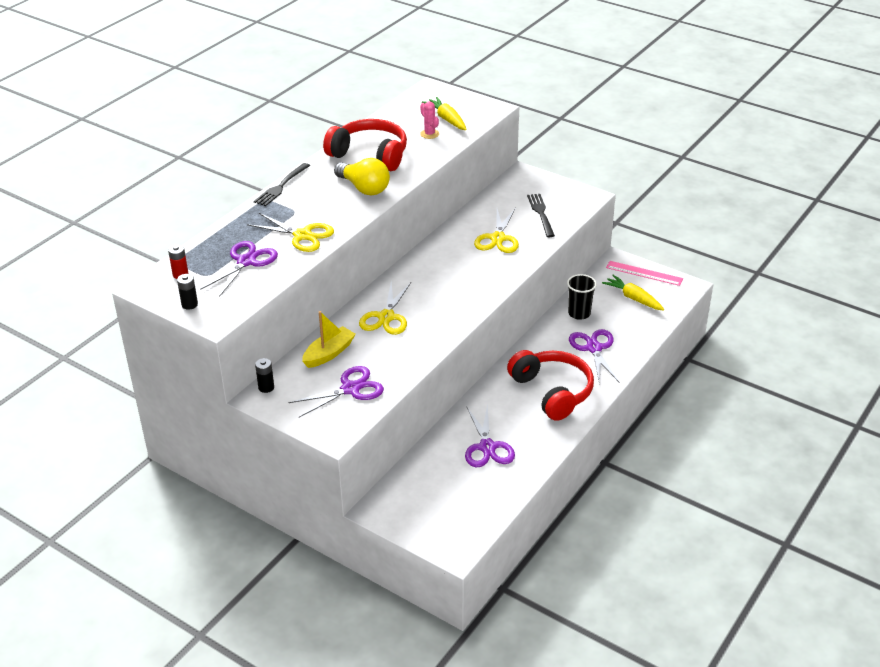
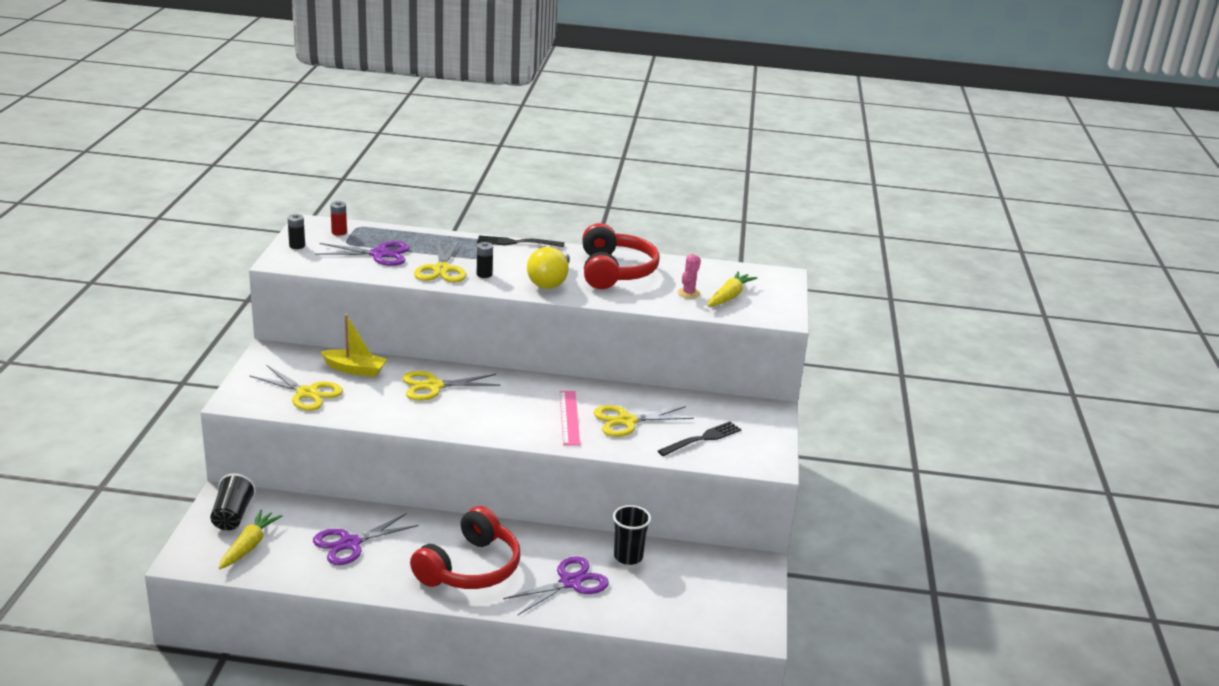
camera: 60 degrees right, 10 degrees down
(266, 387) = (285, 351): black battery -> black battery (484, 274)
(350, 389) = (307, 393): purple scissors -> yellow scissors
(408, 509) = (232, 516): none -> black cup
(633, 298) = (693, 593): yellow carrot -> yellow carrot (249, 546)
(644, 273) = (753, 592): pink ruler -> pink ruler (569, 417)

